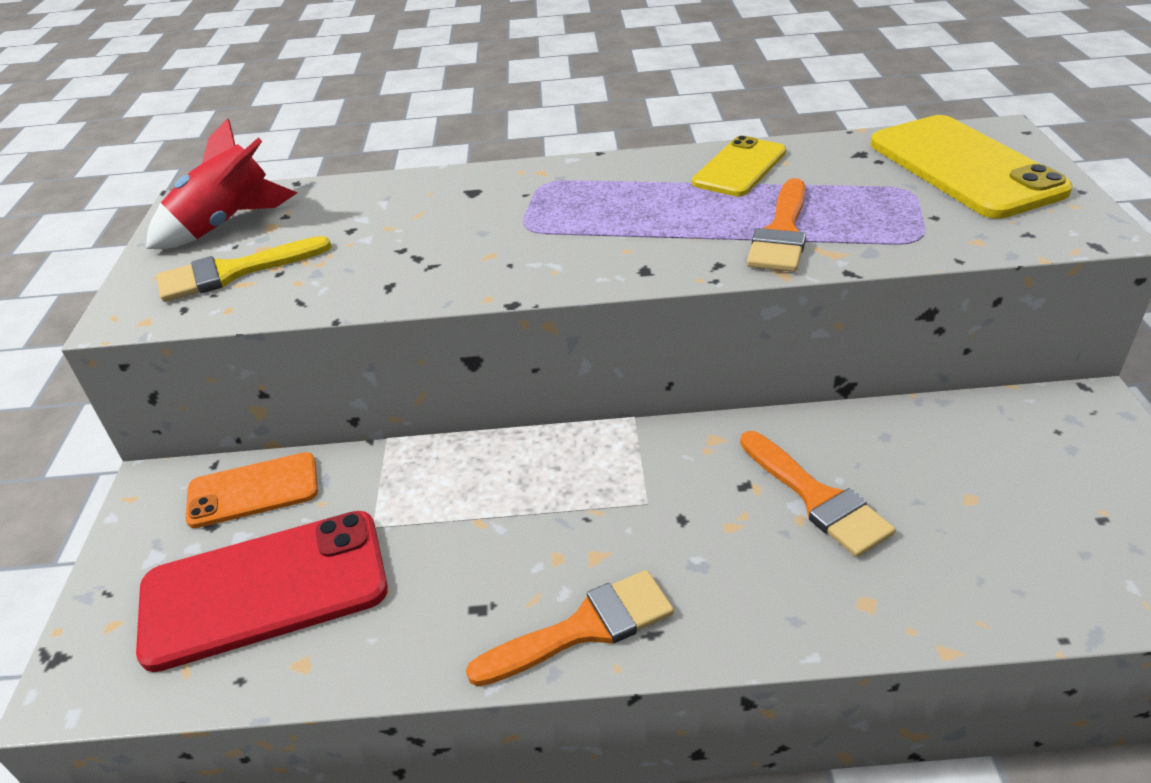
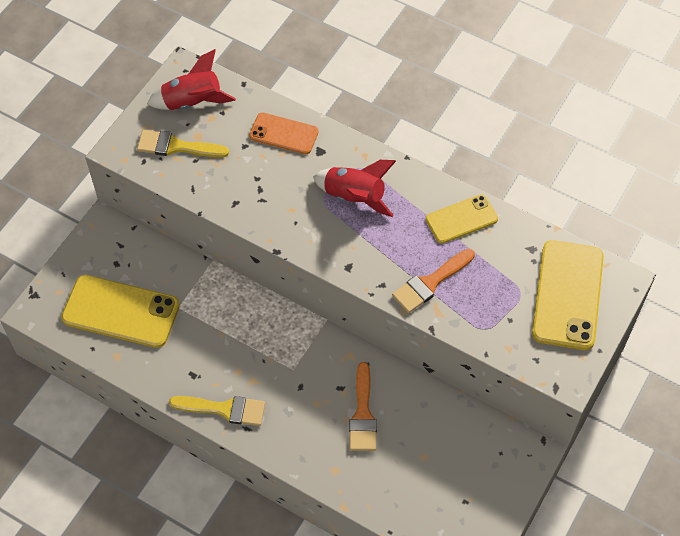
camera: 30 degrees right, 20 degrees up
(253, 490) = (142, 254): orange phone -> orange phone (284, 134)
(264, 589) = (121, 311): red phone -> yellow phone
(570, 208) = (354, 197): none -> red rocket
(584, 628) = (224, 409): orange brush -> yellow brush

